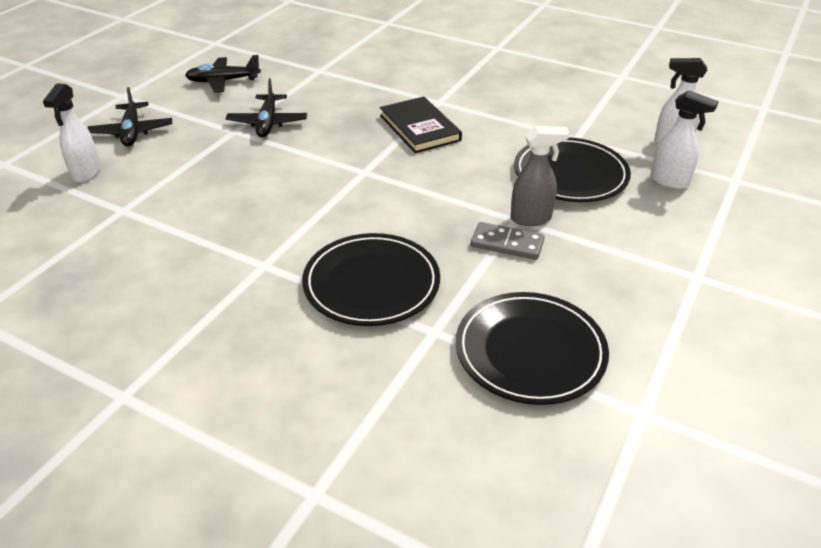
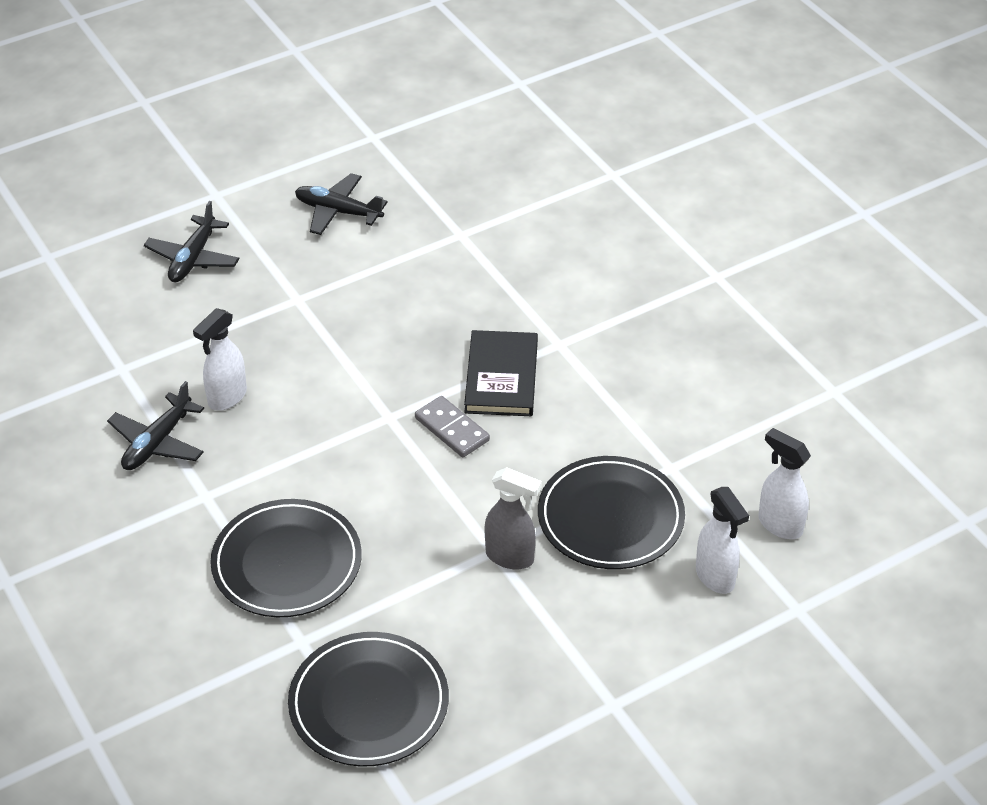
camera: 30 degrees right, 5 degrees up
(86, 173) = (116, 303): white spray bottle -> white spray bottle (227, 398)
(267, 123) = (340, 301): black plane -> black plane (157, 443)
(507, 244) = (456, 577): grey domino -> grey domino (452, 429)

